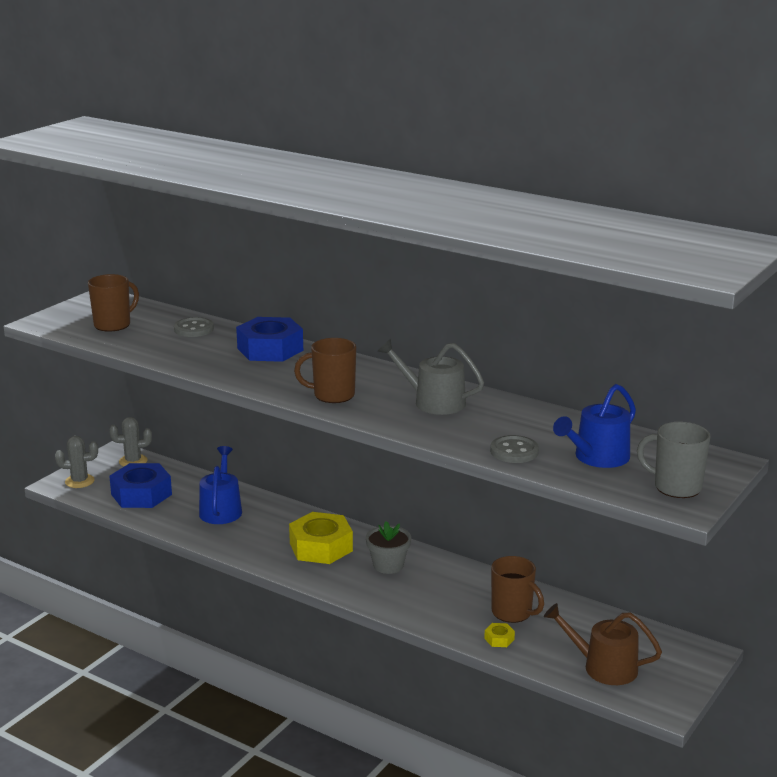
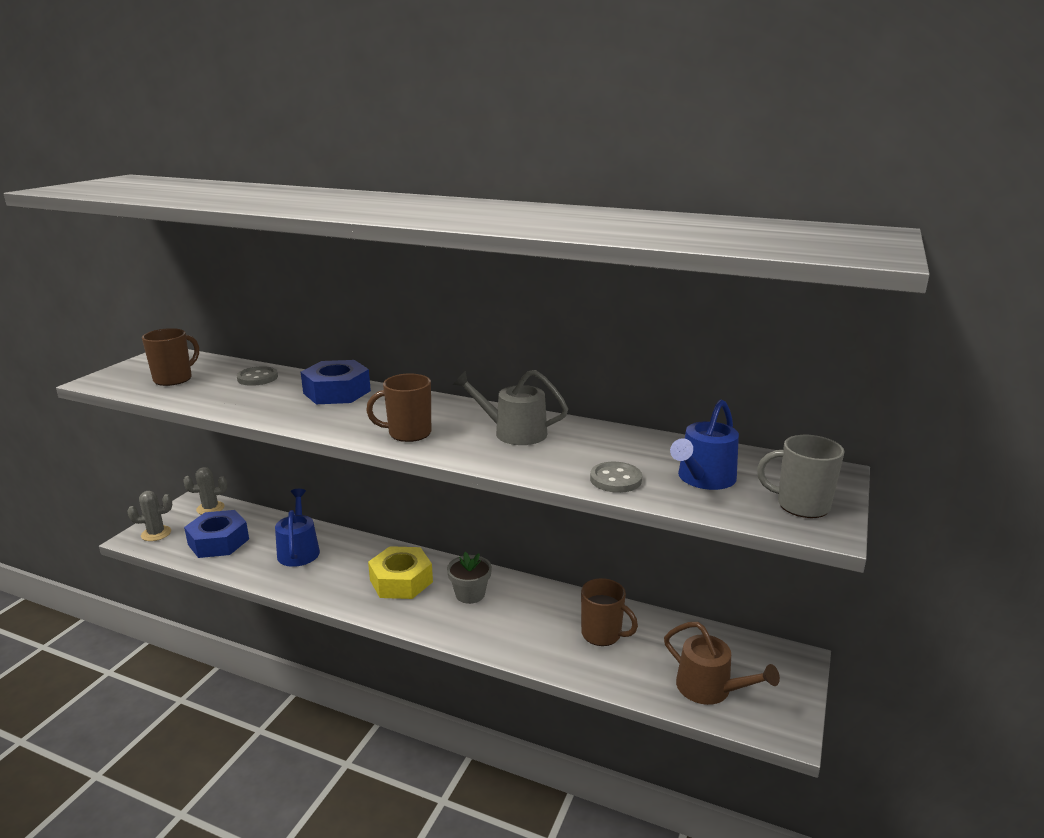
camera: 10 degrees left, 0 degrees up
(499, 639) = (598, 667): yellow nut -> none
(603, 667) = (710, 688): brown watering can -> brown watering can turned 150 degrees counterclockwise

